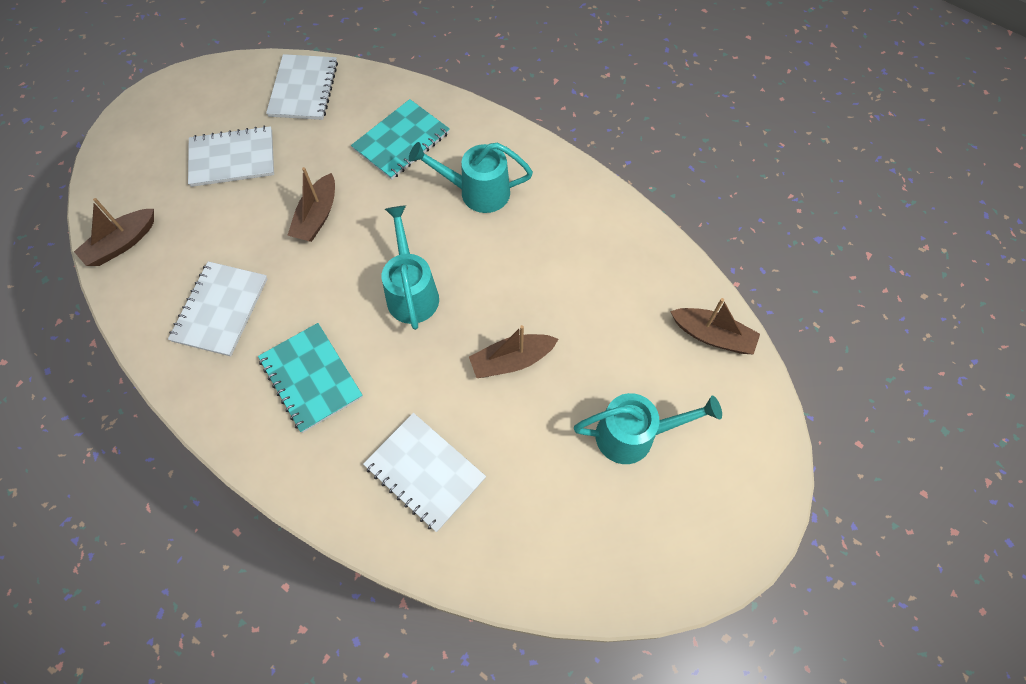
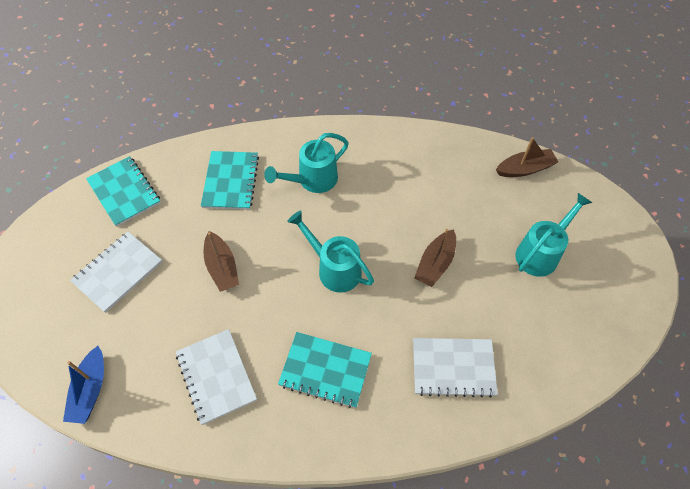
camera: 40 degrees left, 5 degrees down
(122, 244) = (90, 390): brown boat -> blue boat
(303, 89) = (124, 192): white notebook -> turquoise notebook

